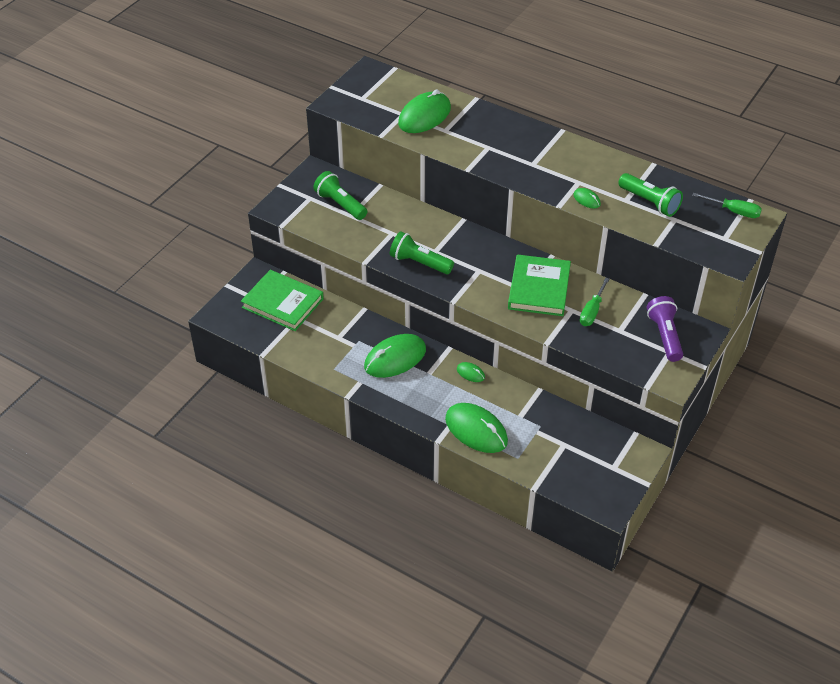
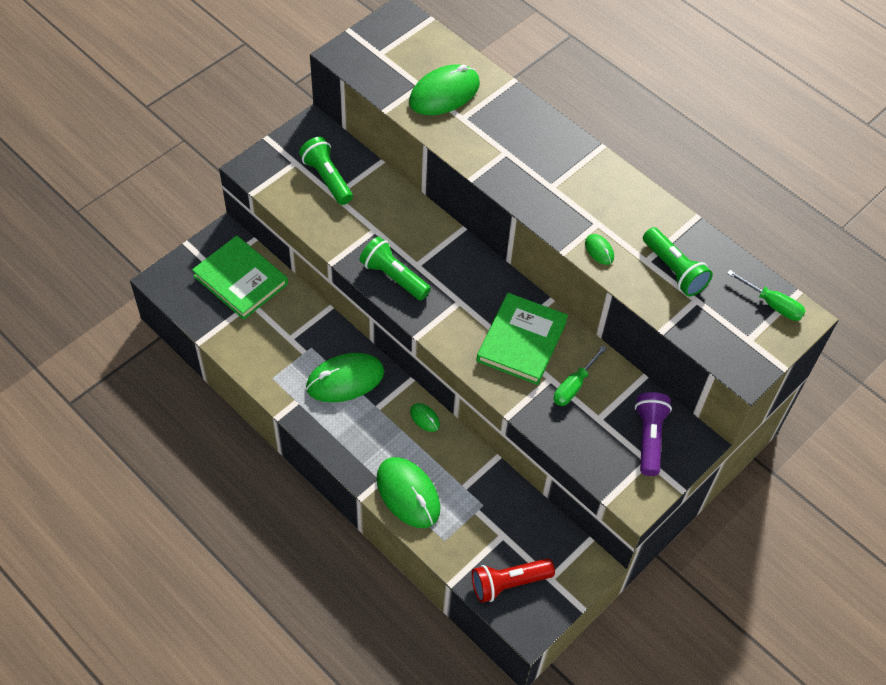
camera: 10 degrees right, 10 degrees up
(581, 478) = (508, 583): none -> red flashlight

